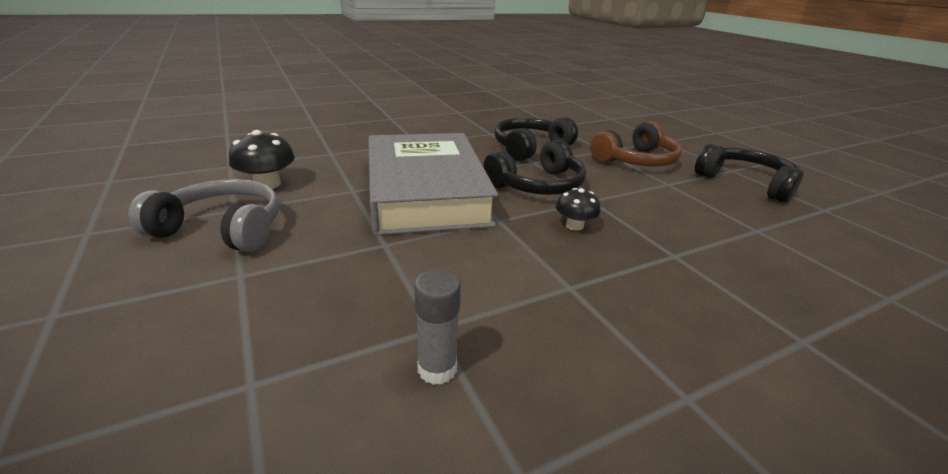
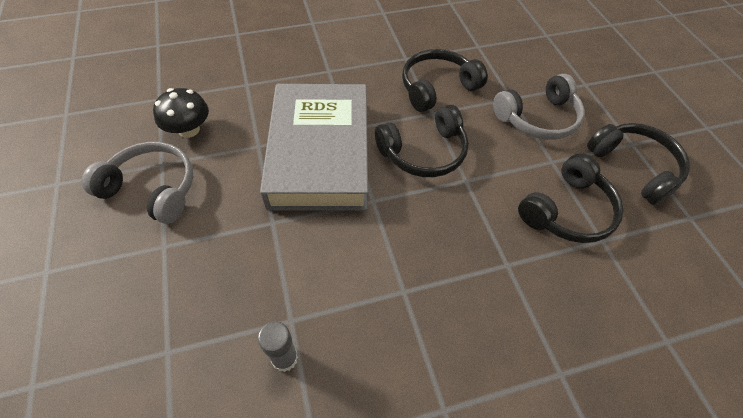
camera: 10 degrees right, 25 degrees up
(574, 226) = (436, 215): black mushroom -> none
(636, 160) = (538, 118): brown headphones -> grey headphones
(707, 213) = (567, 211): none -> black headphones

